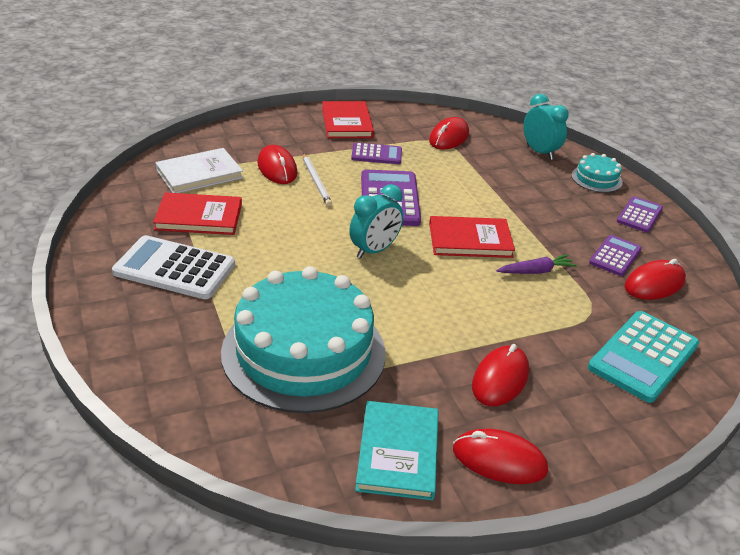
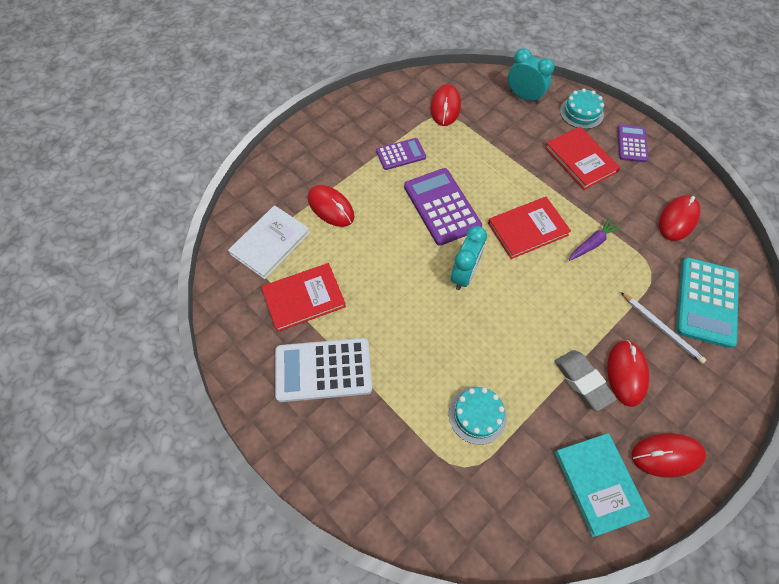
camera: 20 degrees left, 25 degrees up
(303, 352) = (477, 415): turquoise cake -> turquoise cake, size x0.43
(316, 181) = (372, 210): white pencil -> white pencil (661, 328)
(346, 122) = (353, 122): red book -> red book (580, 160)
(443, 367) = (582, 381): none -> grey eraser
(615, 256) = (637, 200): purple calculator -> none

